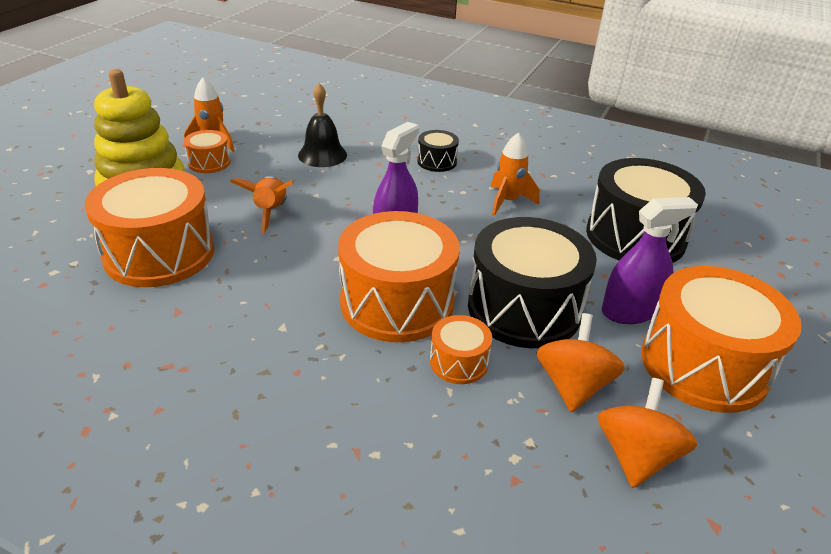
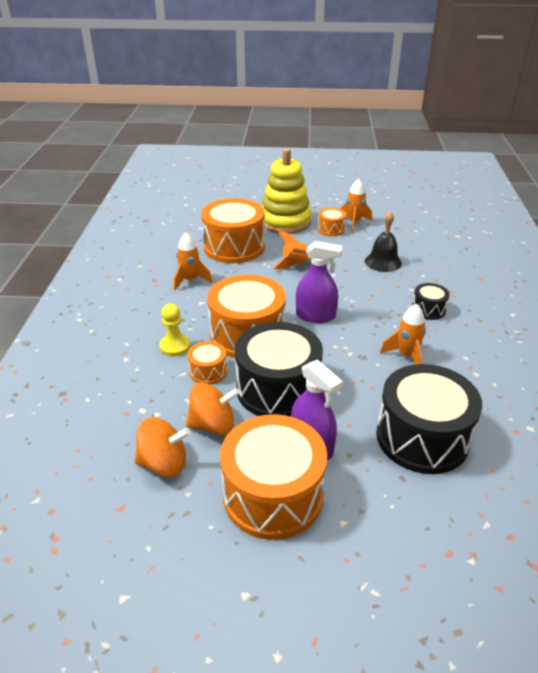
camera: 70 degrees right, 0 degrees up
(209, 323) = (190, 280): none -> orange rocket
(378, 384) = (175, 346): none -> yellow pawn

